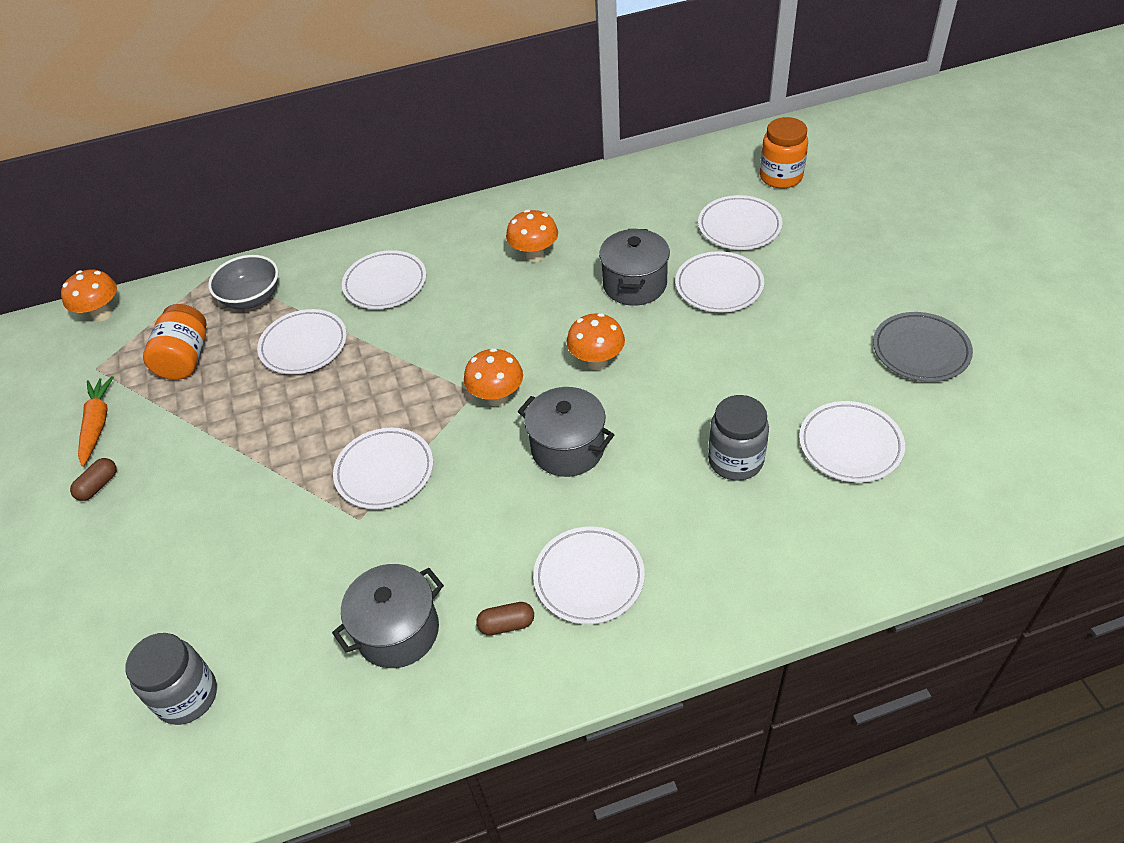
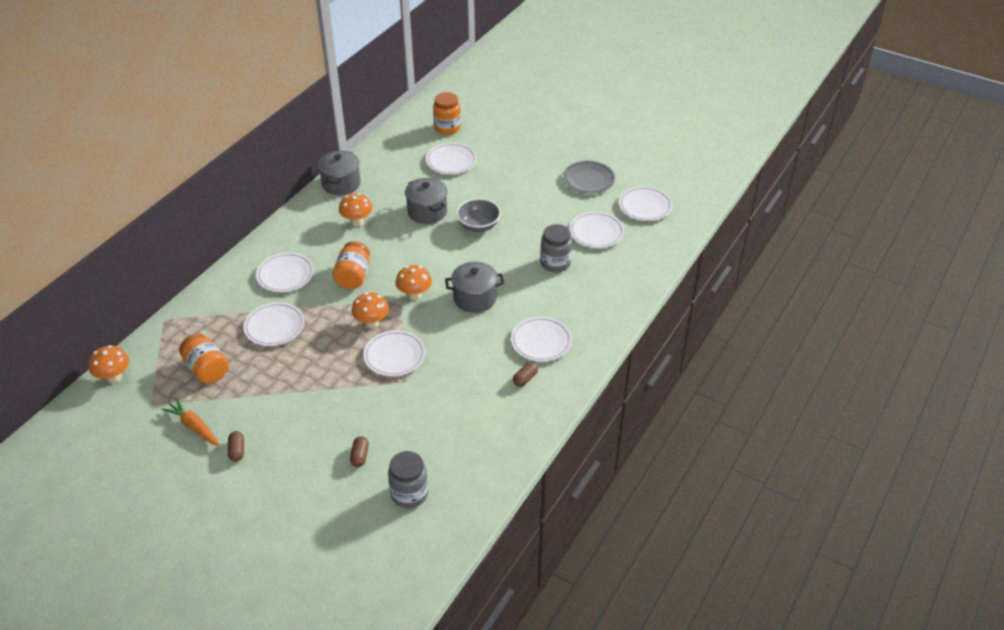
camera: 45 degrees left, 5 degrees down
(198, 591) = (359, 456): none -> brown capsule
(252, 298) = (209, 321): grey bowl -> grey bowl (478, 226)
(398, 631) = (479, 410): grey pot -> grey pot (341, 184)
(454, 328) = (353, 276): none -> orange jar
(596, 362) = (447, 255): orange mushroom -> orange mushroom (372, 323)
(719, 286) = (470, 193): white plate -> white plate (645, 206)

